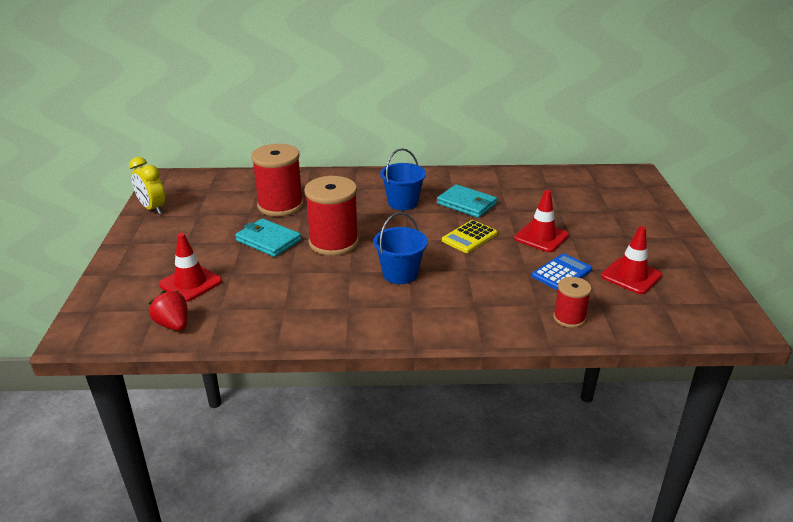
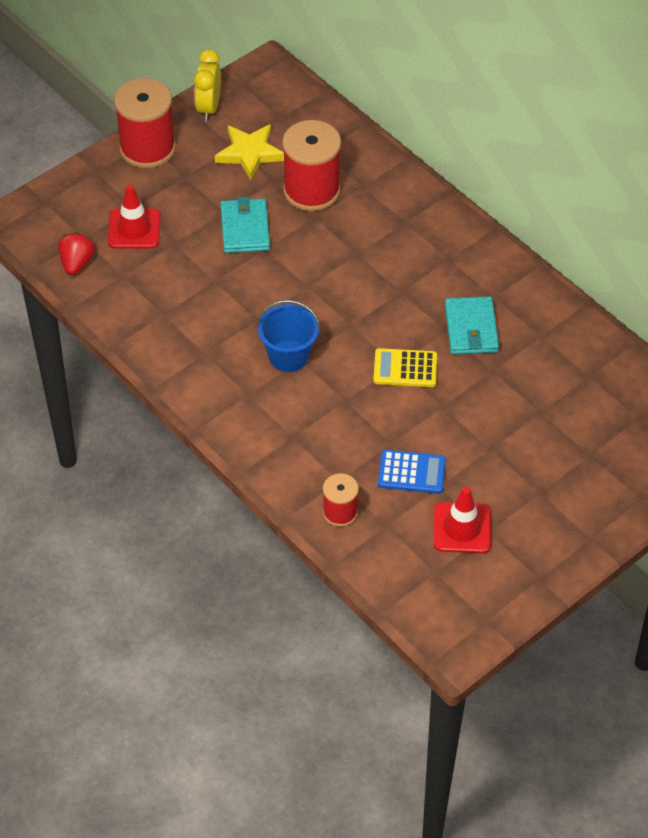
camera: 50 degrees right, 20 degrees up
(214, 211) = (250, 153): none -> yellow star
(333, 242) = (290, 276): red spool -> red spool (147, 148)
(403, 203) = (417, 277): blue bucket -> none
(541, 237) = (466, 424): red traffic cone -> none

